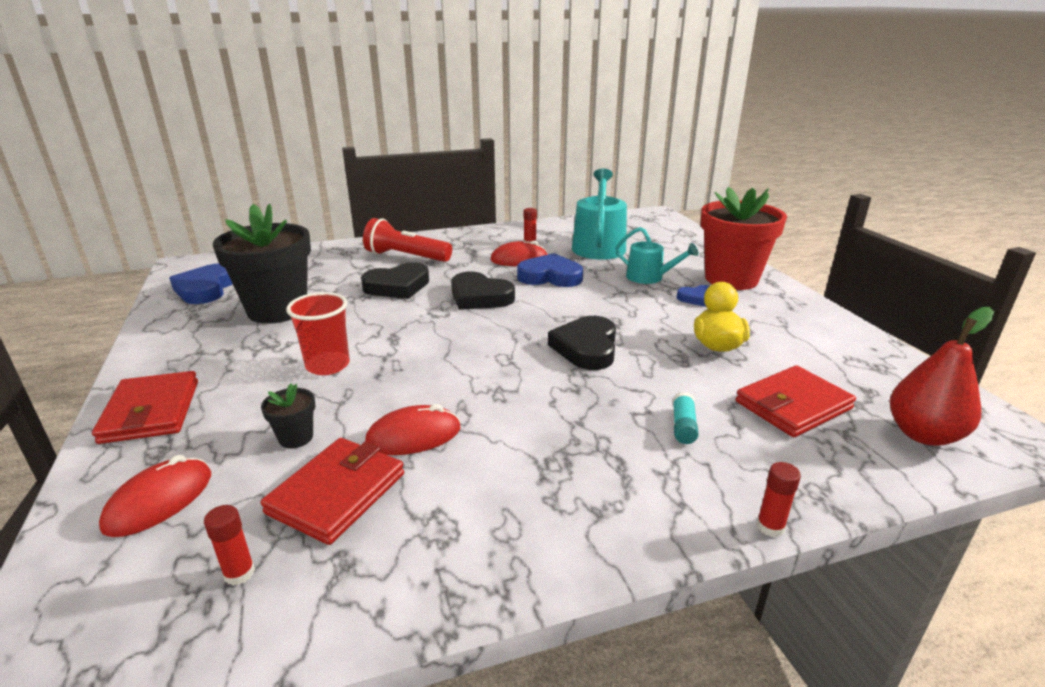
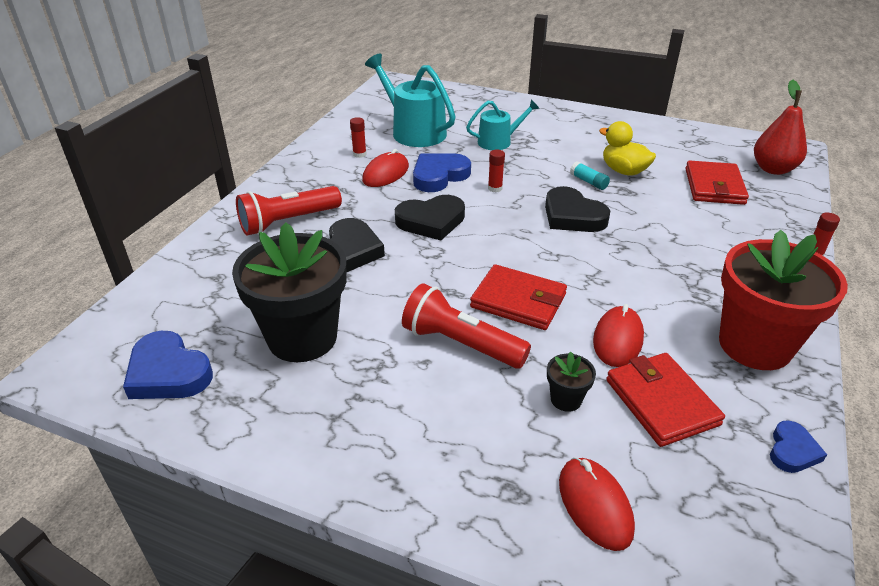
camera: 50 degrees left, 10 degrees up
(151, 411) = (430, 480): red wallet -> red wallet (518, 301)
(239, 573) = (722, 480): red glue stick -> red glue stick (495, 188)
(328, 365) = (460, 344): red cup -> red flashlight
(683, 426) = (702, 231): turquoise glue stick -> turquoise glue stick (588, 182)
(697, 298) = (554, 143): blue heart -> blue heart (792, 451)
(731, 279) = (542, 118): red flower pot -> red flower pot (755, 345)

